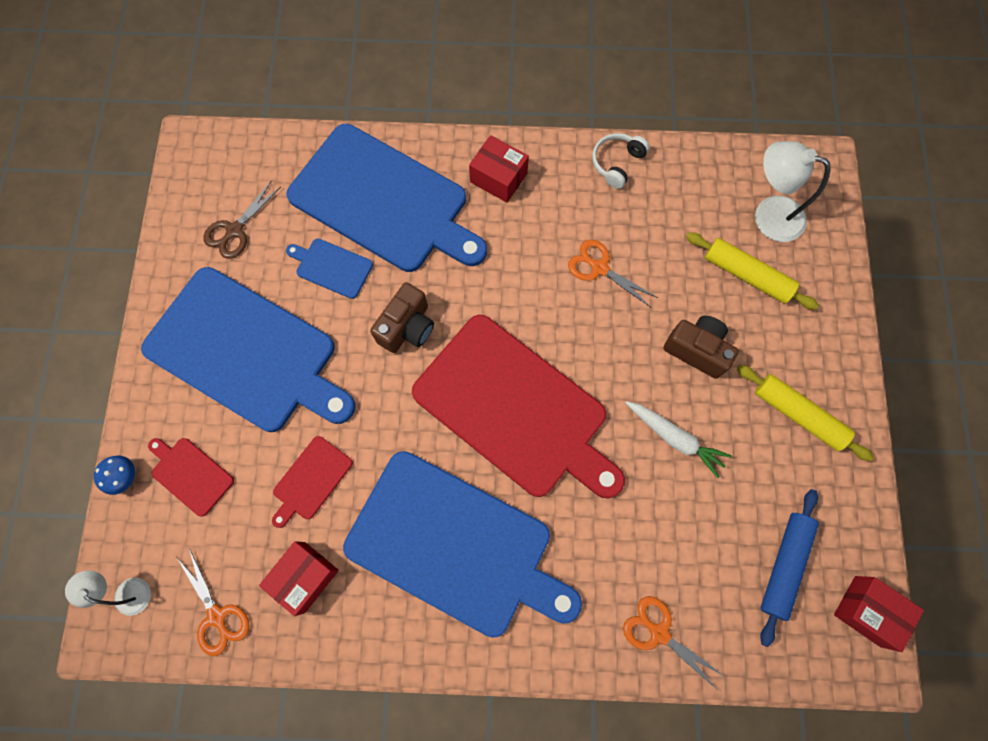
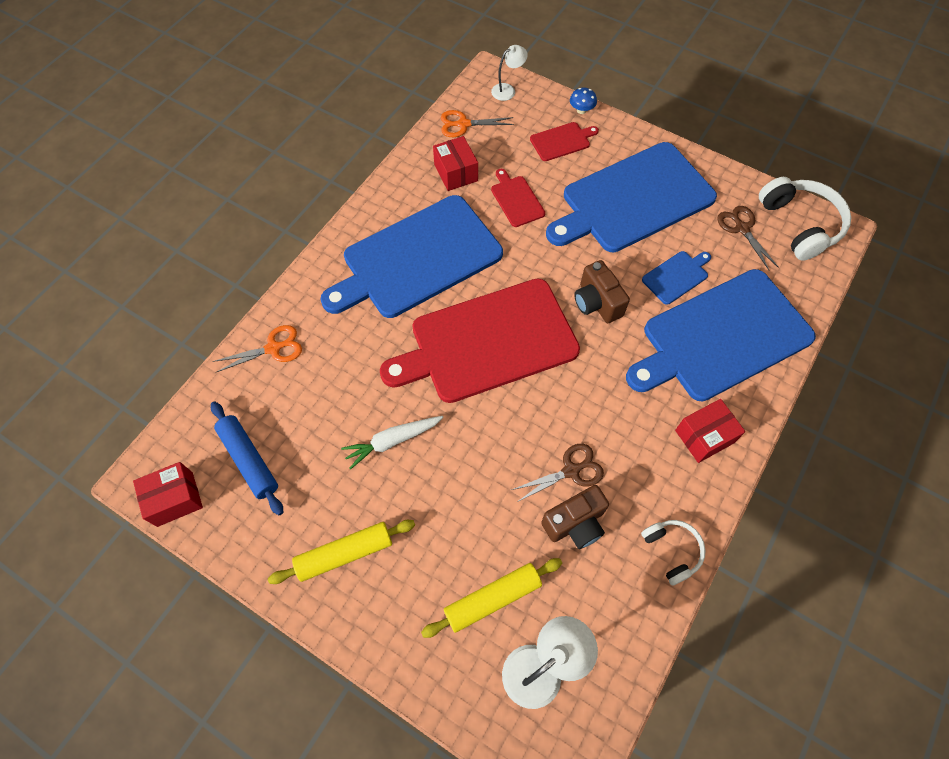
camera: 120 degrees right, 10 degrees down
(202, 180) = (799, 225): none -> white headphones
(599, 268) = (571, 470): orange scissors -> brown scissors
(696, 350) = (451, 505): brown camera -> brown camera (575, 523)

